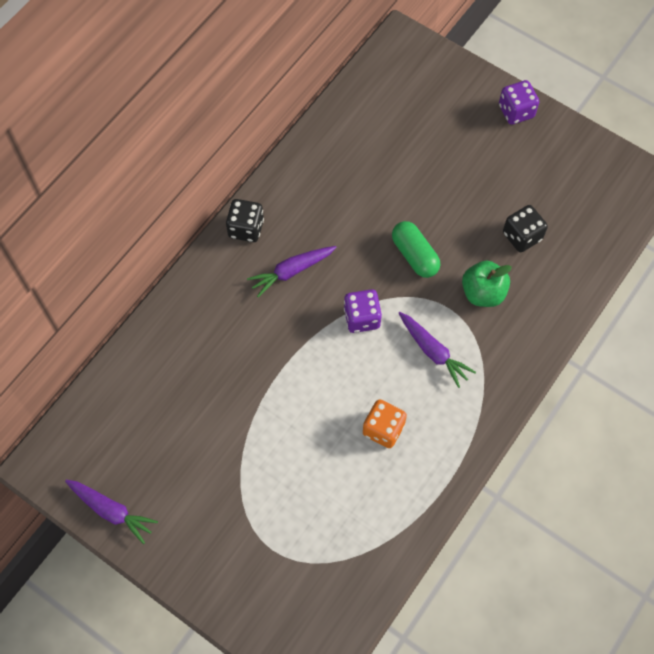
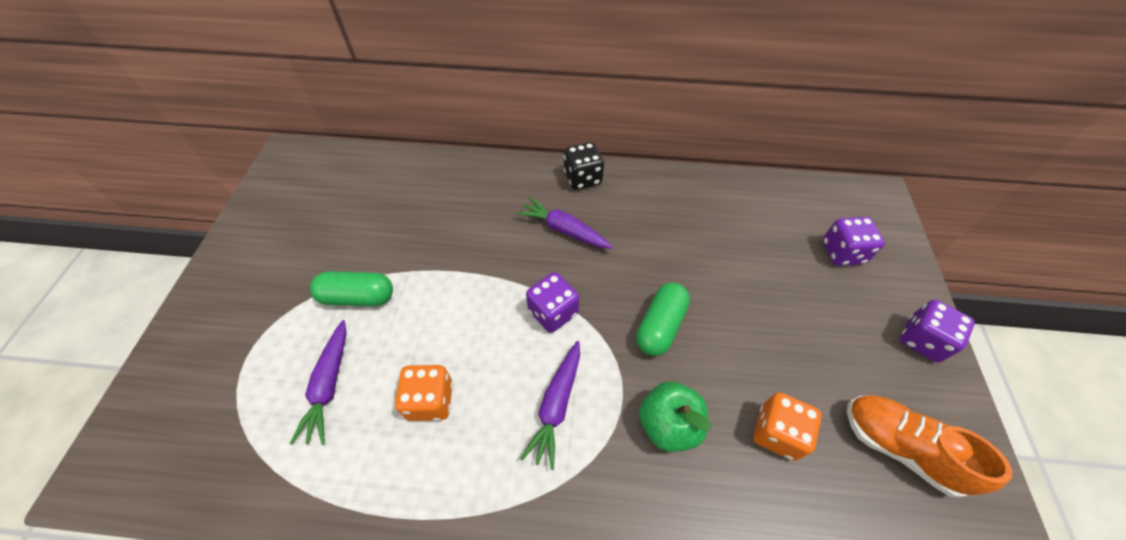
camera: 60 degrees right, 10 degrees down
(111, 511) = (255, 215): purple carrot -> purple carrot (329, 385)
(262, 450) = (358, 297): none -> green capsule
(430, 102) = (842, 252): none -> purple dice
(522, 236) = (777, 432): black dice -> orange dice
(566, 179) = (899, 447): none -> orange shoe

